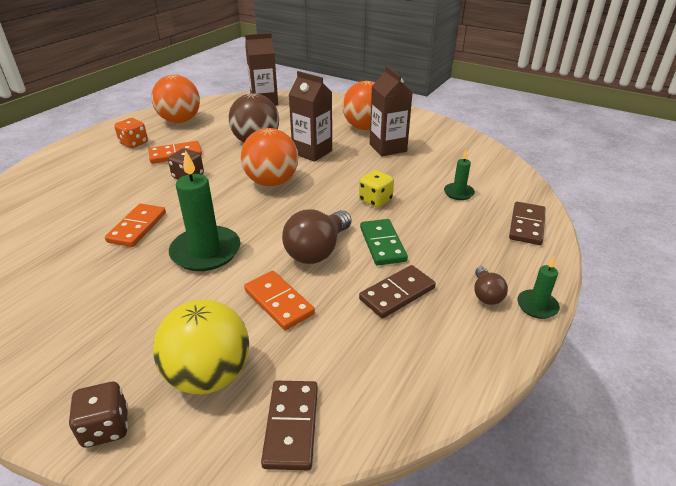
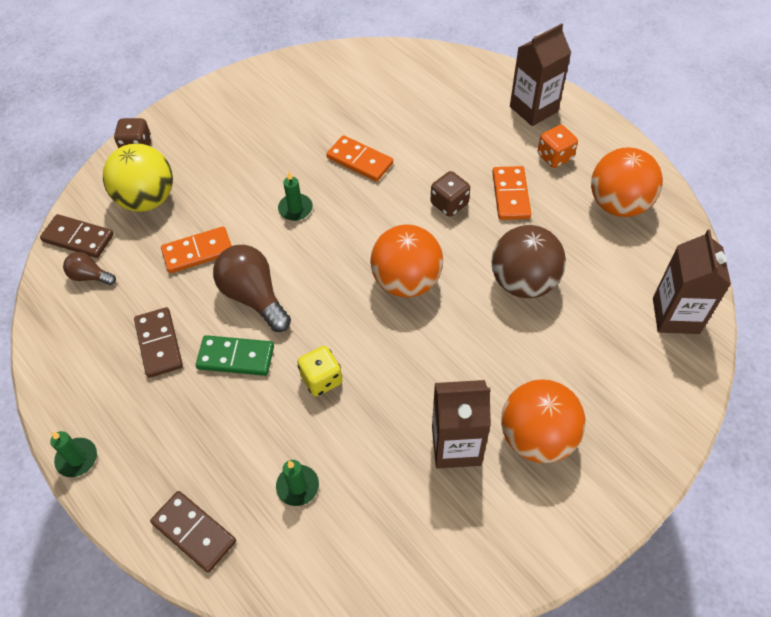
camera: 110 degrees right, 20 degrees up
(206, 251) = (295, 209): green candle -> green candle, size x0.51
(312, 152) = (473, 342): brown carton -> brown carton (533, 109)
(486, 294) = (116, 420): brown light bulb -> brown light bulb (90, 276)

